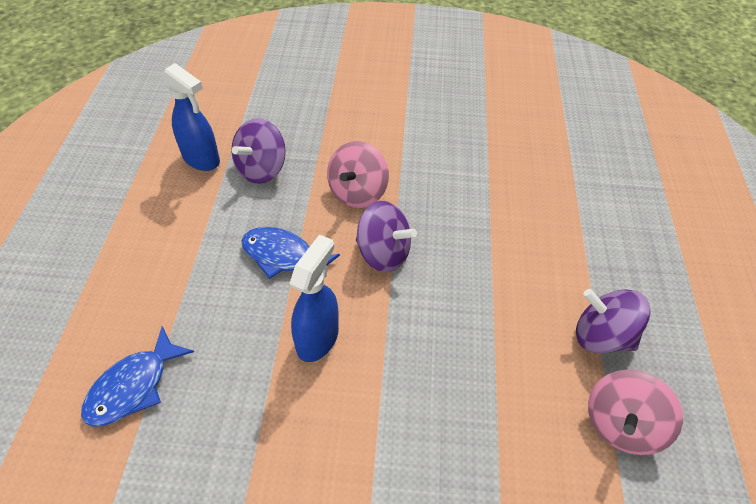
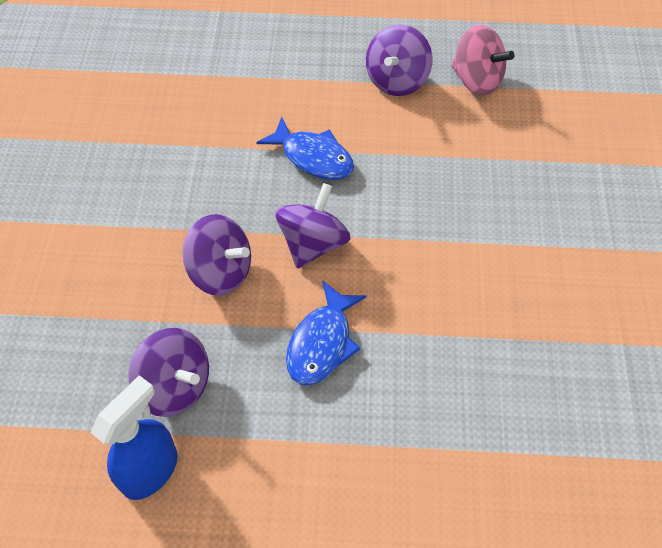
camera: 90 degrees left, 5 degrees up
(134, 386) = (507, 471): blue fish -> blue fish (313, 157)
(318, 338) = (426, 298): blue spray bottle -> none
(357, 192) = (221, 272): pink spinning top -> purple spinning top

